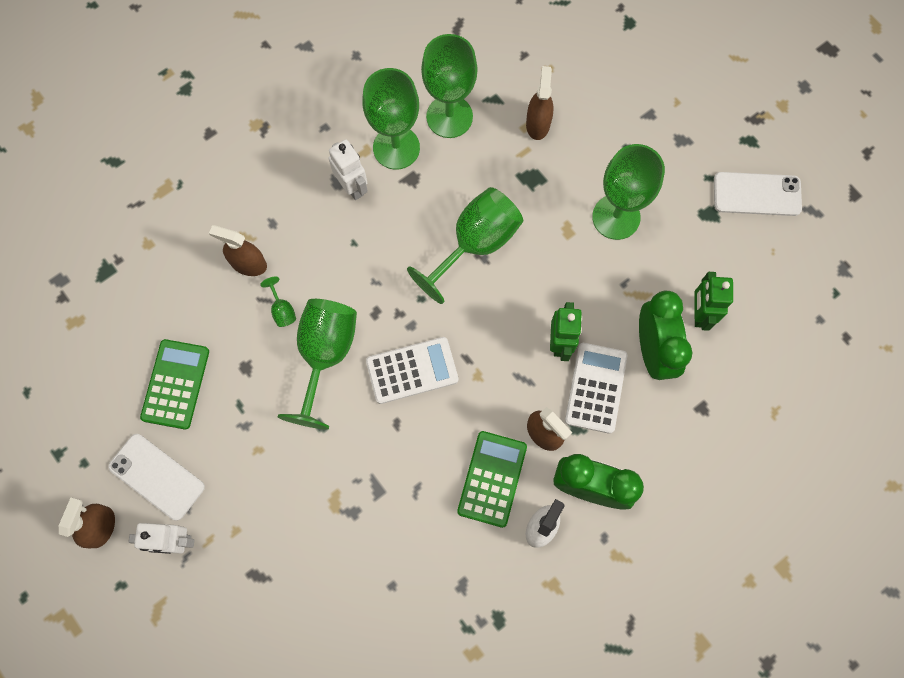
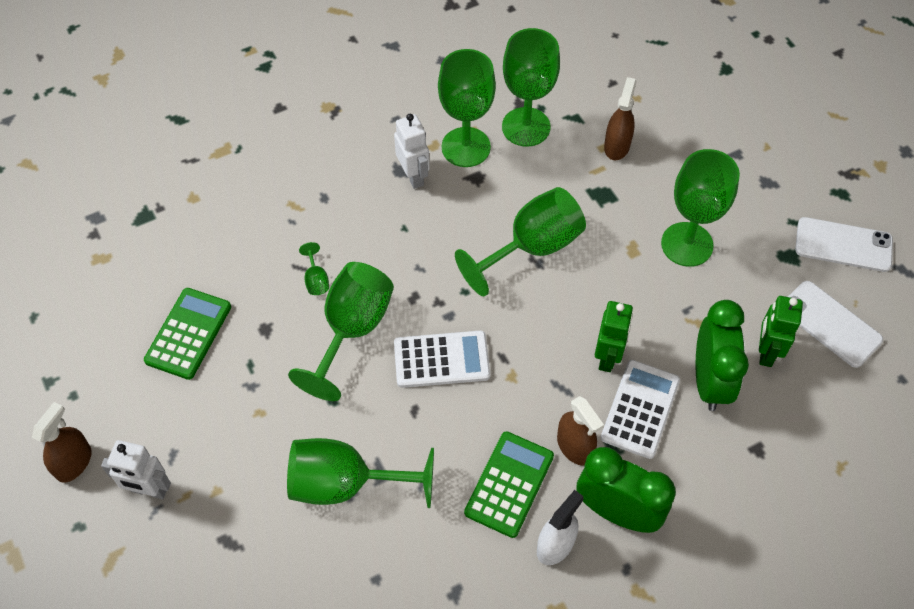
camera: 10 degrees right, 15 degrees down
(157, 476) = (146, 421): white phone -> white phone (830, 324)
(248, 264) = (291, 231): brown spray bottle -> none
(349, 504) = (345, 484): none -> green goblet

